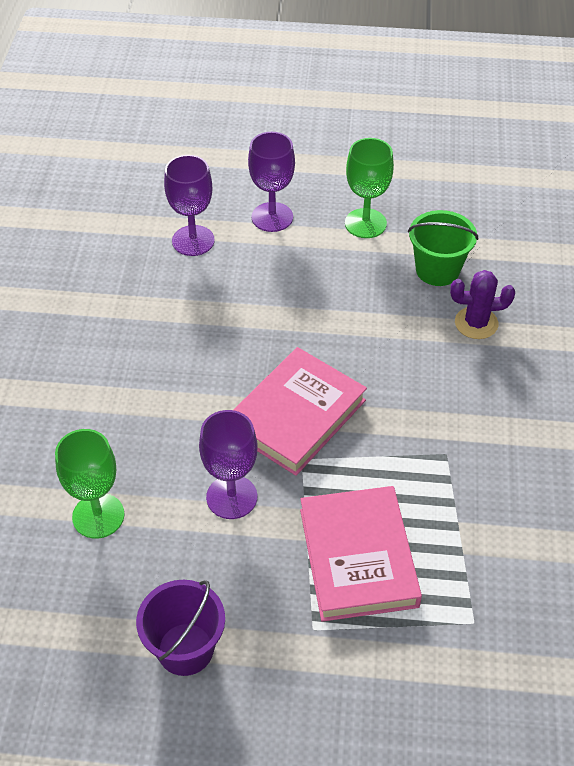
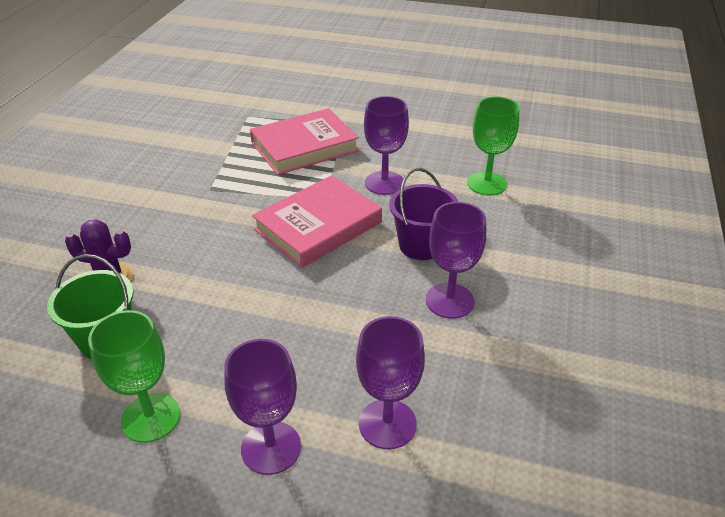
camera: 170 degrees left, 10 degrees down
(147, 344) = (449, 301): none -> purple goblet
(185, 649) = (426, 123): purple bucket -> purple bucket (421, 245)
(358, 557) = (304, 146): pink book -> pink book turned 60 degrees clockwise

